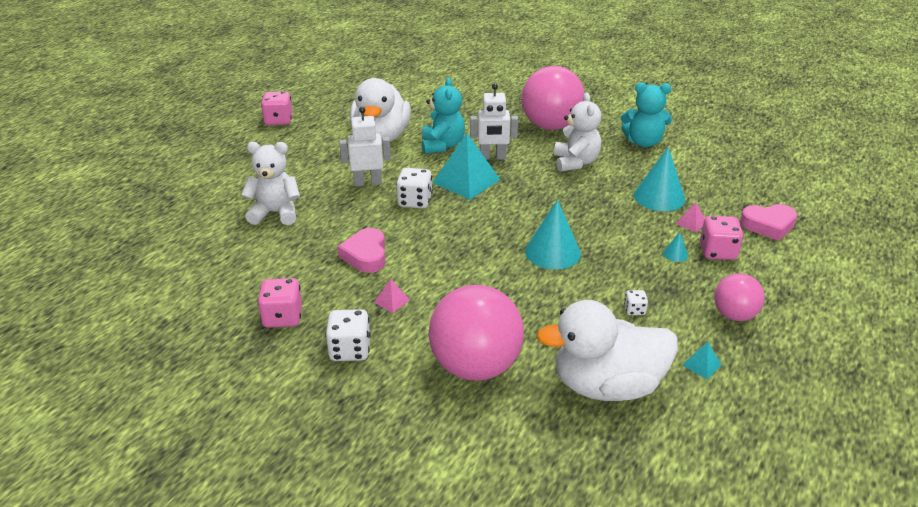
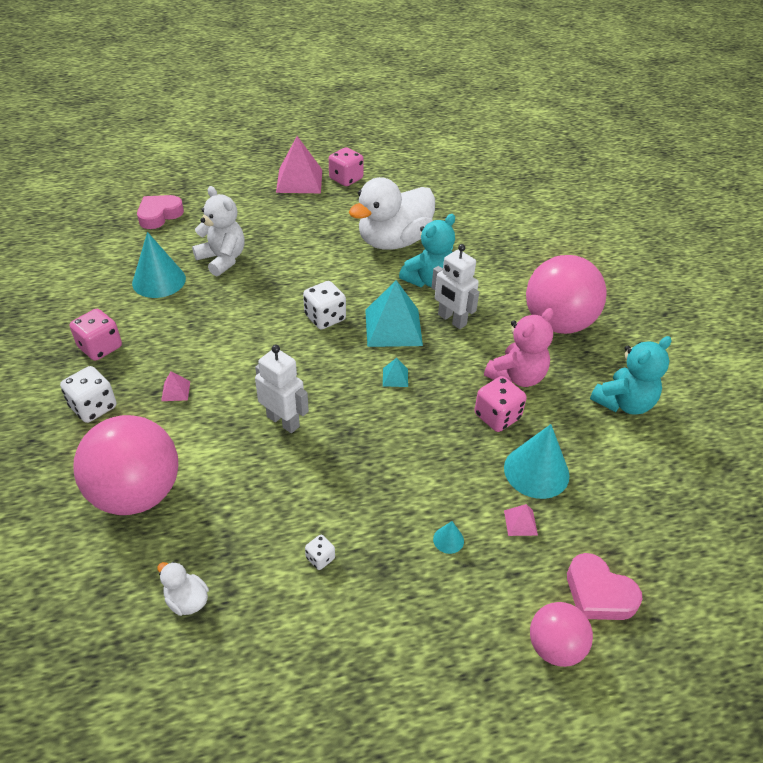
camera: 45 degrees right, 10 degrees up
(243, 138) = (299, 180): none -> pink pyramid
(366, 255) = (220, 339): pink heart -> pink heart (159, 215)
(367, 182) = (319, 276): white robot -> white robot (283, 421)
(552, 252) = (349, 447): turquoise cone -> turquoise cone (159, 280)
(575, 162) = (517, 376): white teddy bear -> pink teddy bear
(606, 386) = (187, 600): white duck -> white duck, size x0.40
(643, 142) = (623, 403): turquoise teddy bear -> turquoise teddy bear turned 90 degrees counterclockwise
(701, 365) = (284, 661): turquoise pyramid -> turquoise pyramid (395, 377)
(717, 252) = (493, 573): pink dice -> pink dice (497, 416)
(734, 315) = (394, 647): pink ball -> pink ball (555, 646)

